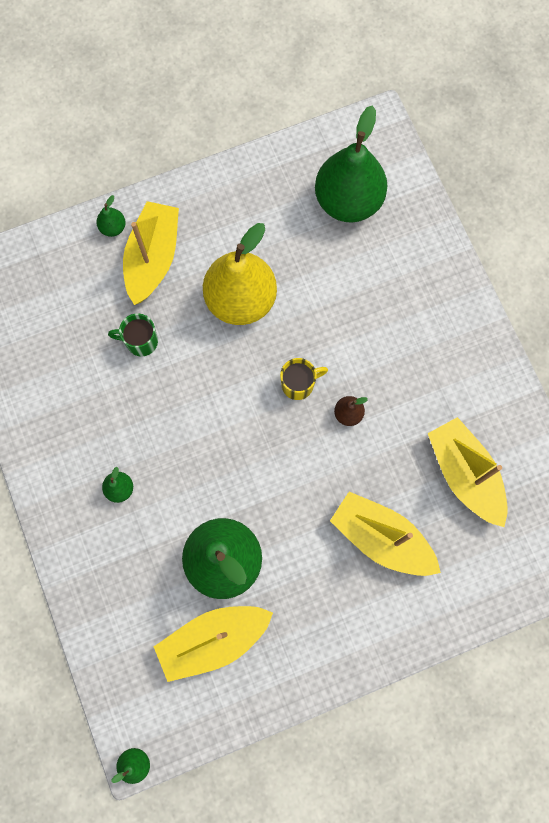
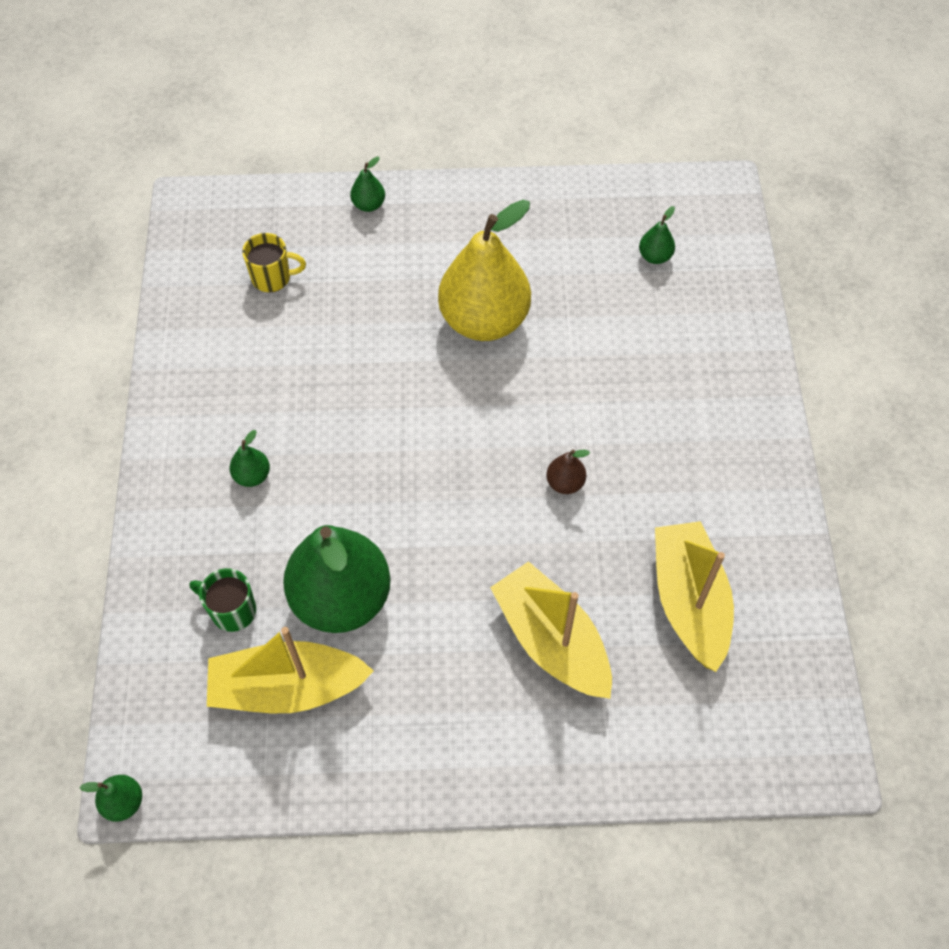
camera: 20 degrees right, 15 degrees down
(141, 341) = (348, 328): green mug -> green mug (232, 610)
(153, 258) = (400, 248): yellow boat -> none
(298, 384) = (516, 431): yellow mug -> yellow mug (272, 278)
(348, 201) = (655, 256): green pear -> green pear, size x0.40

